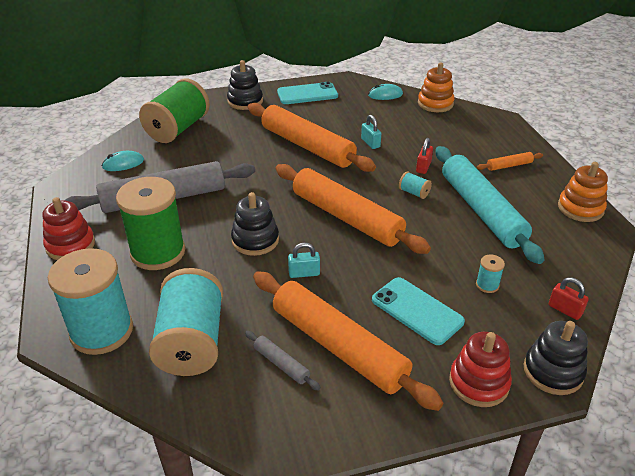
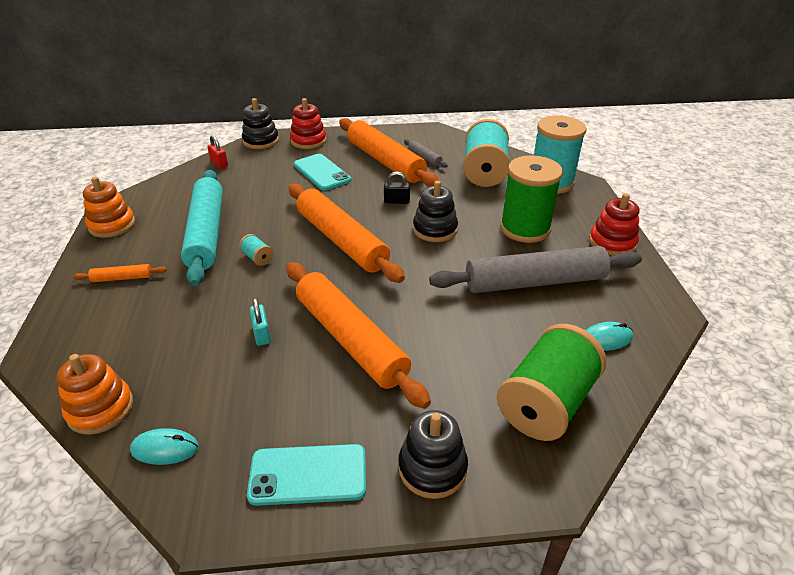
camera: 170 degrees left, 0 degrees up
(304, 273) = (396, 201): turquoise padlock -> black padlock
(423, 167) = (222, 288): red padlock -> none
(487, 285) = (258, 181): turquoise spool -> none

